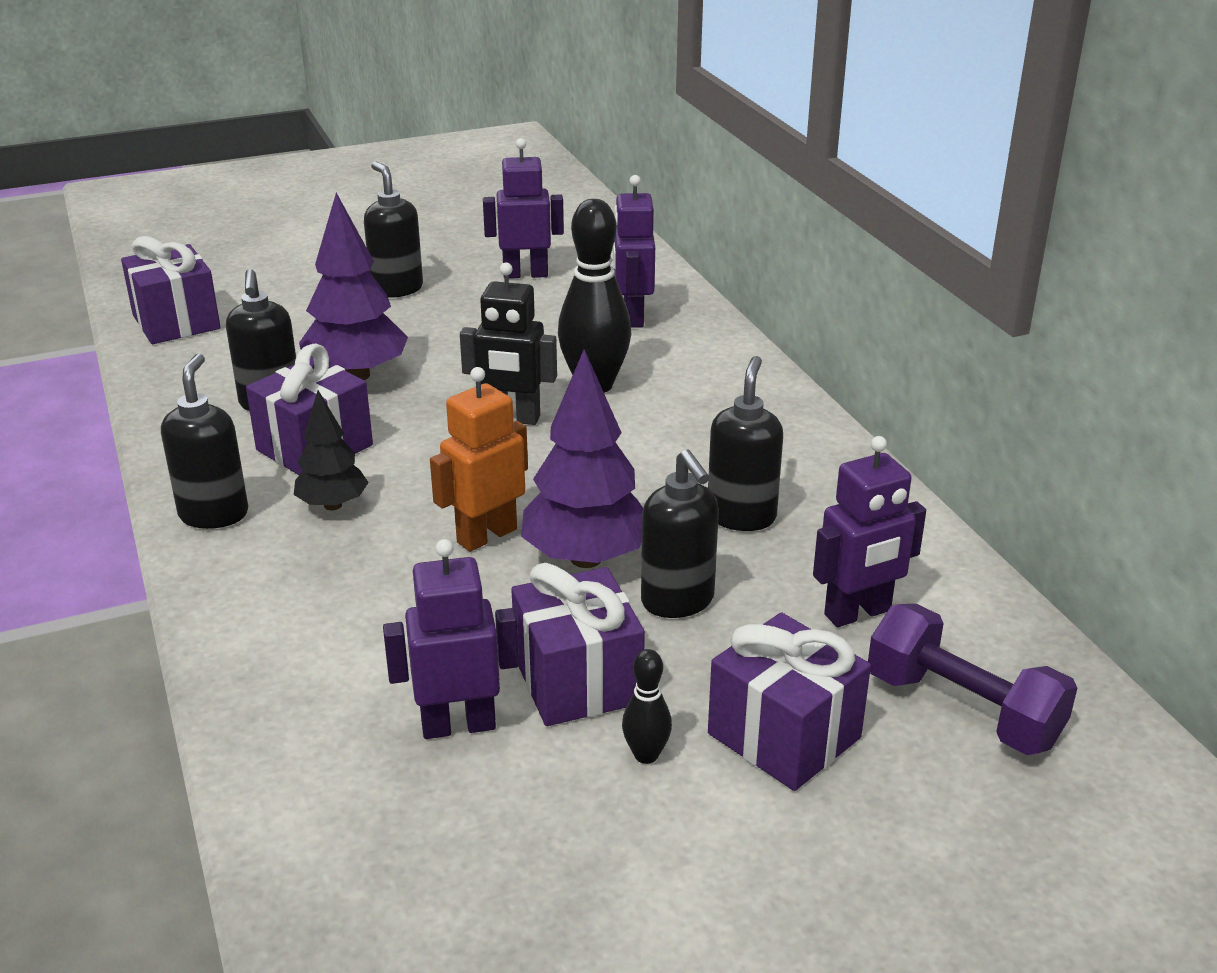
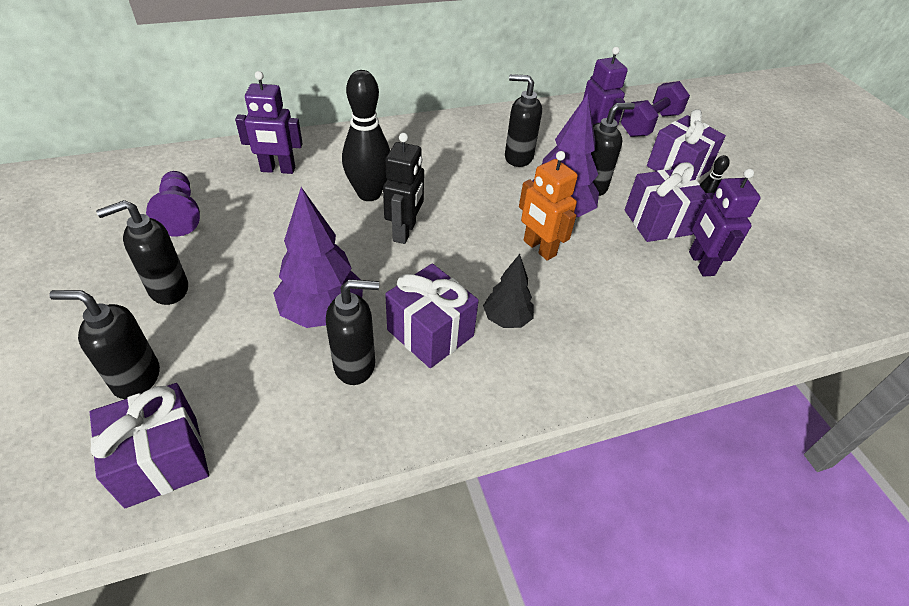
camera: 90 degrees left, 15 degrees up
(214, 514) = (518, 386): black soap dispenser -> black soap dispenser (136, 378)
(525, 274) = (180, 214): purple robot -> purple pawn

